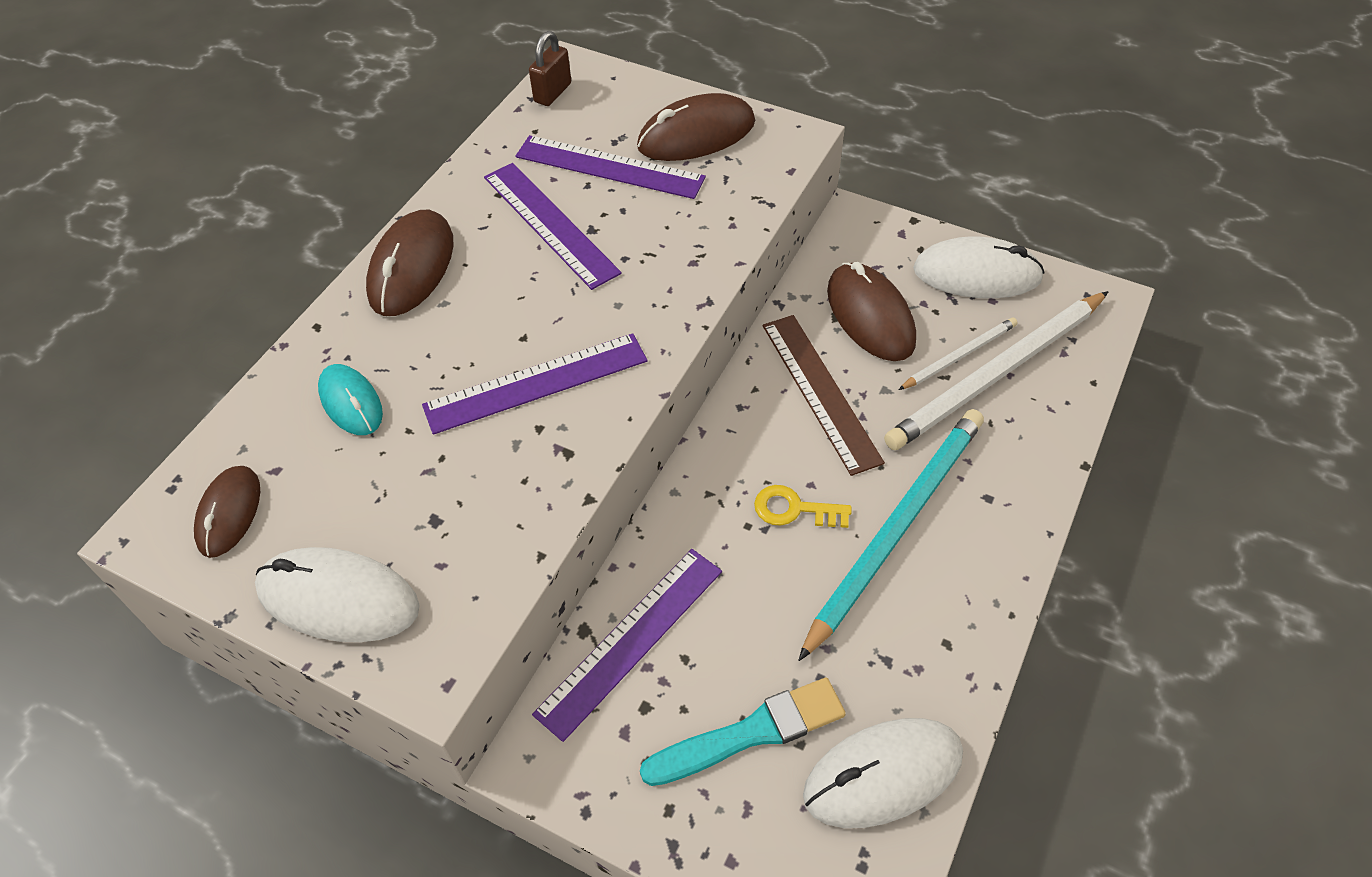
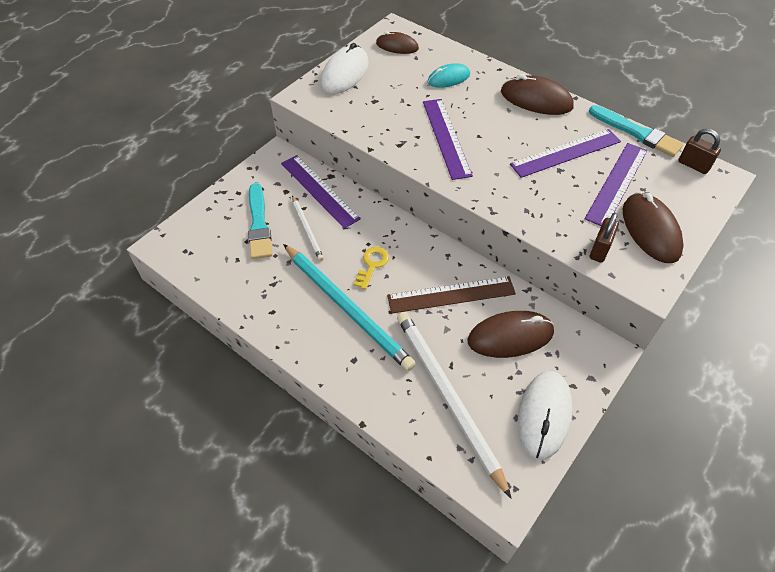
camera: 100 degrees right, 0 degrees up
(487, 147) = (636, 133): none -> turquoise brush
(750, 182) = (599, 250): none -> brown padlock
(883, 774) = (219, 267): white mouse -> none
(959, 356) = (467, 379): white pencil -> white pencil (307, 229)

